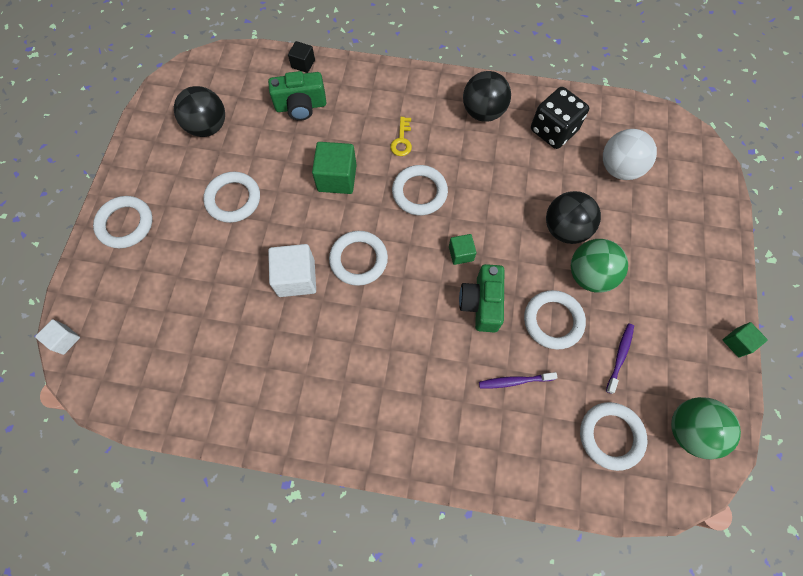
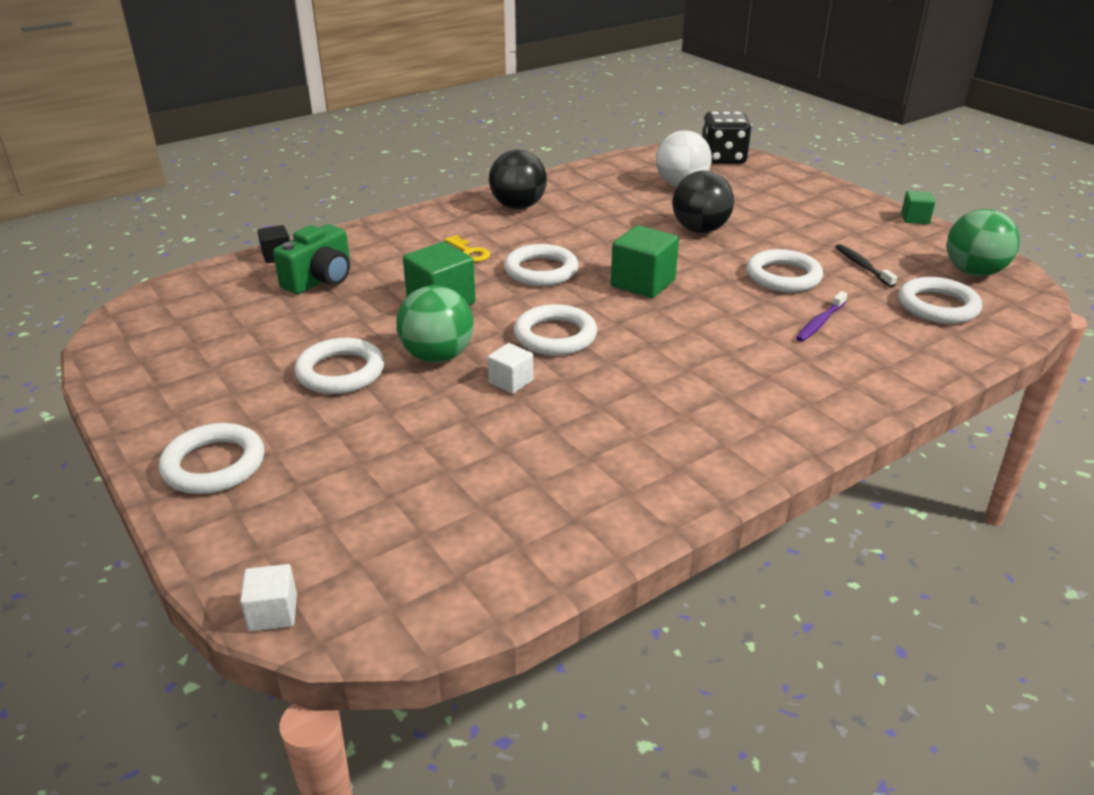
camera: 45 degrees left, 35 degrees down
(208, 127) = (219, 342): black ball -> none
(296, 278) = (511, 382): white cube -> white cube, size x0.57
(461, 253) = (643, 283): green cube -> green cube, size x1.76
(481, 303) = (712, 299): green camera -> none
(553, 130) = (596, 190): black dice -> black dice (723, 158)
(589, 275) = (762, 241): green ball -> green ball (437, 356)
(619, 356) = (862, 266): purple toothbrush -> black toothbrush

